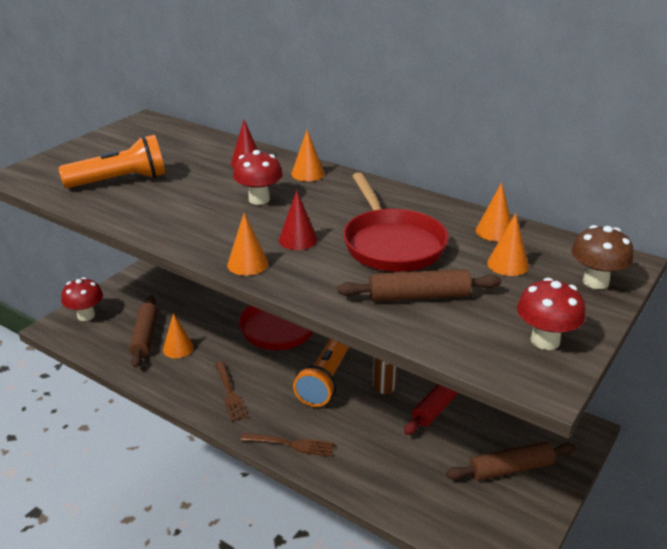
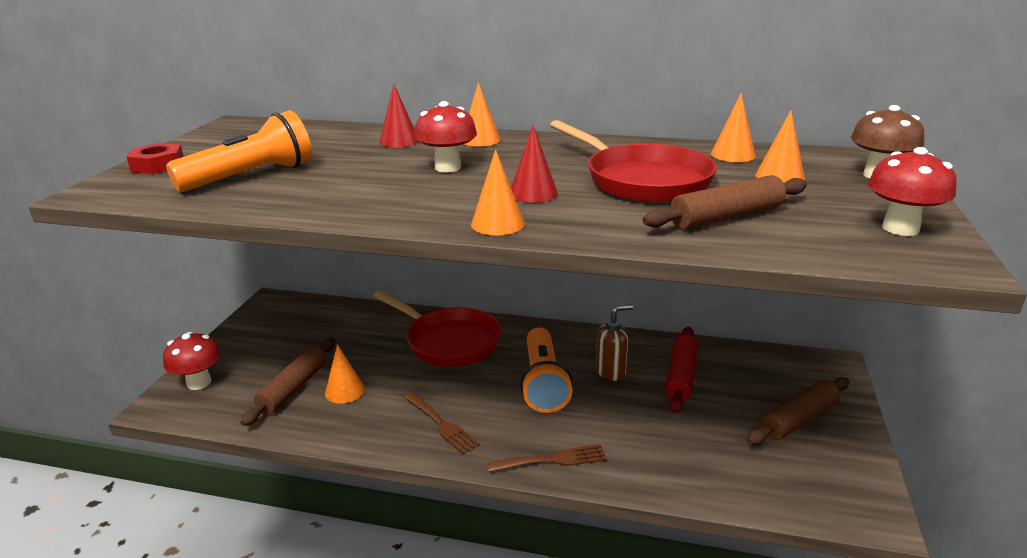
camera: 20 degrees left, 5 degrees down
(69, 156) = (158, 165): none -> red nut
(145, 336) = (293, 388): brown rolling pin -> brown rolling pin turned 45 degrees clockwise

